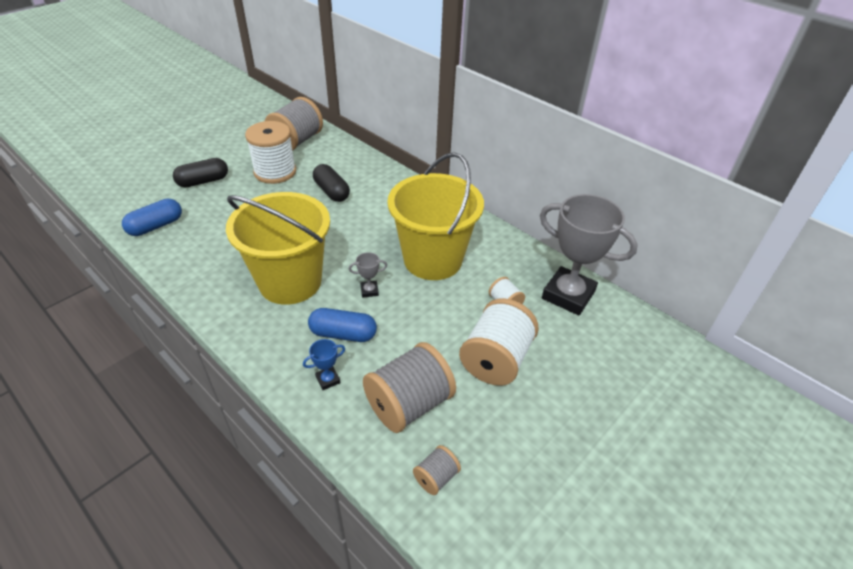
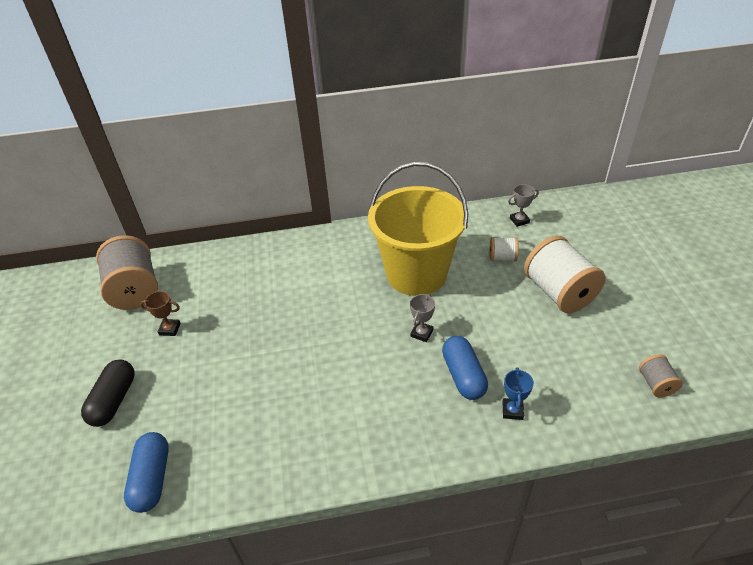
camera: 50 degrees left, 0 degrees up
(275, 172) = (170, 329): white spool -> brown trophy
(290, 282) = (361, 387): yellow bucket -> none
(331, 191) = (253, 298): black capsule -> none
(343, 334) = (463, 375): blue capsule -> blue capsule turned 60 degrees counterclockwise
(409, 404) = (573, 367): grey spool -> none
(568, 295) = (519, 220): grey trophy -> grey trophy, size x0.40

